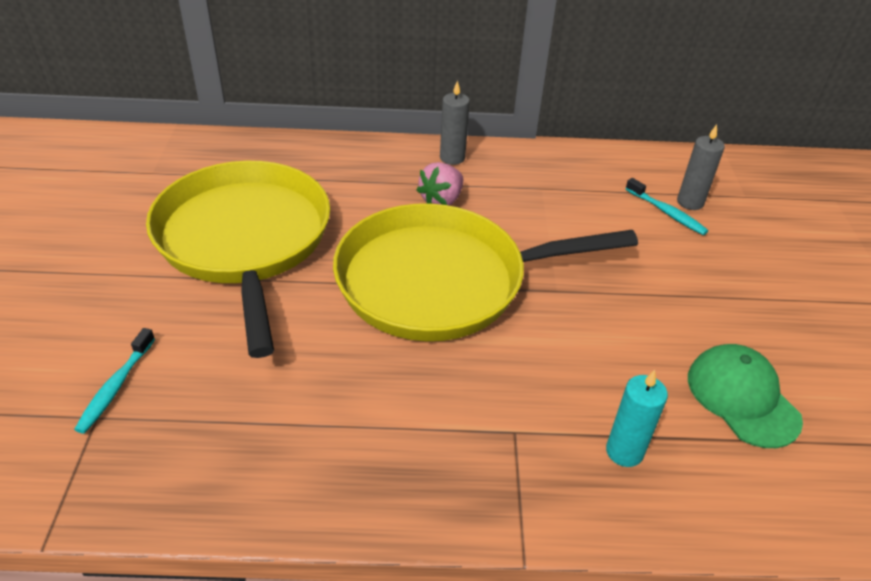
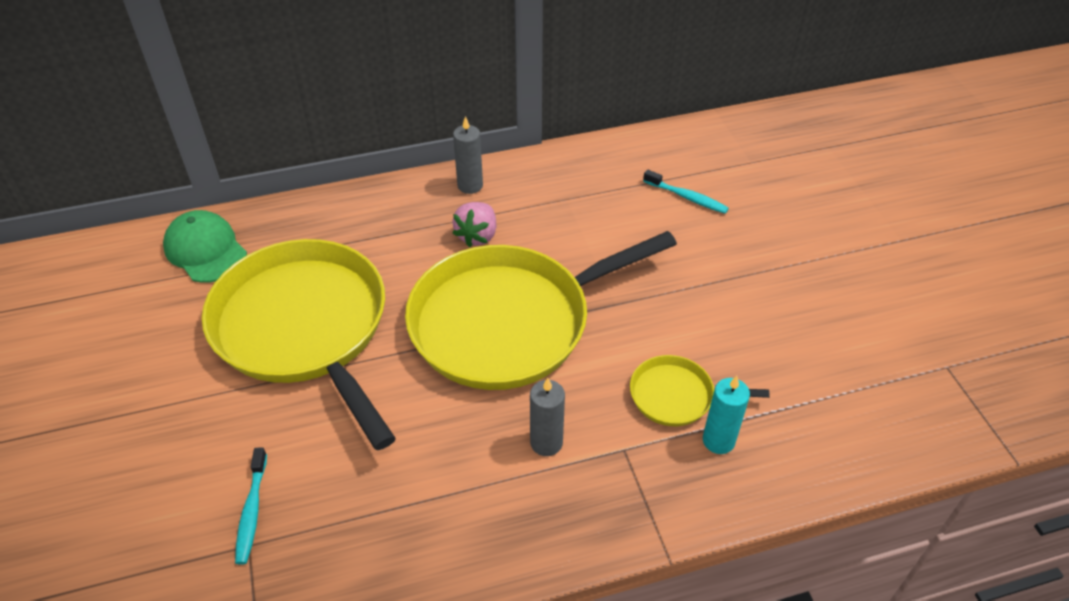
camera: 15 degrees left, 5 degrees up
(591, 393) = (676, 396): none -> yellow pan
(690, 202) = (704, 181): grey candle -> grey candle (546, 443)
(742, 398) = (798, 364): green cap -> green cap (205, 250)

